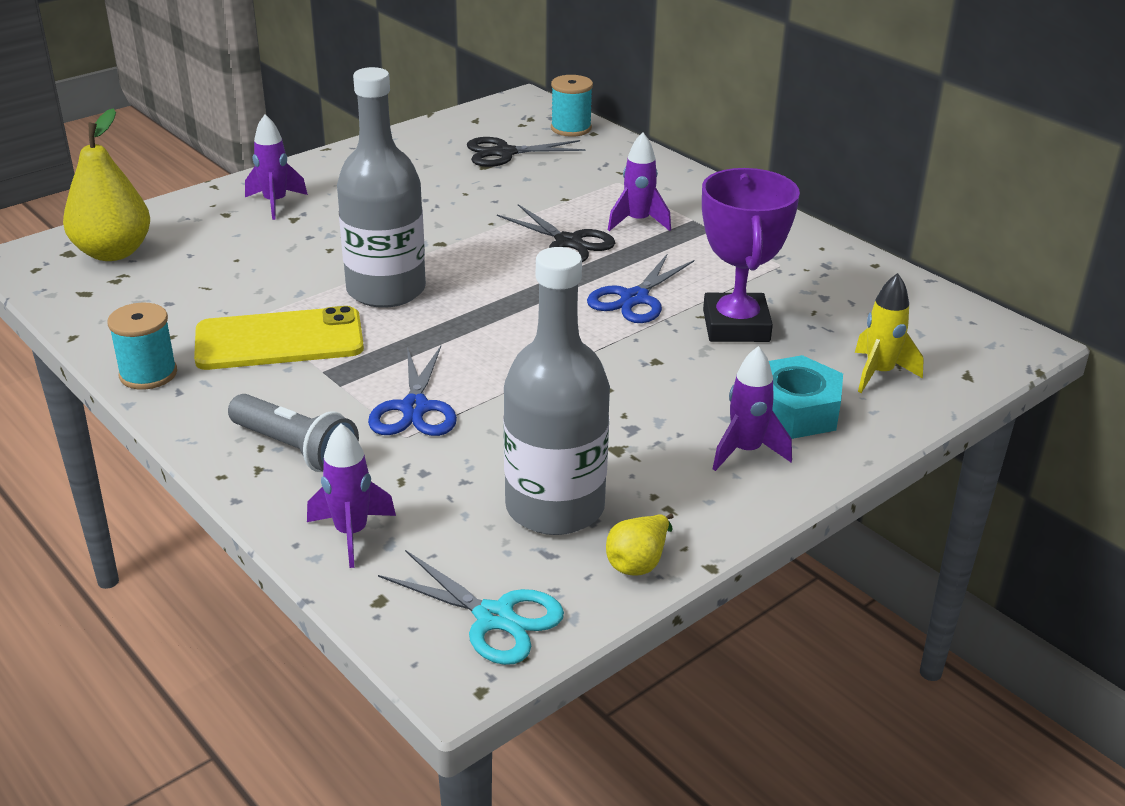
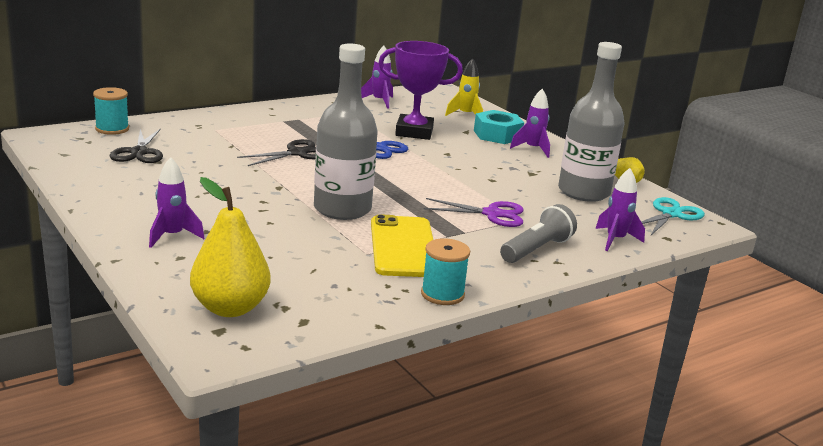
camera: 85 degrees left, 10 degrees down
(415, 408) = (492, 214): blue scissors -> purple scissors
(638, 222) = (278, 133): purple rocket -> purple rocket (379, 101)

